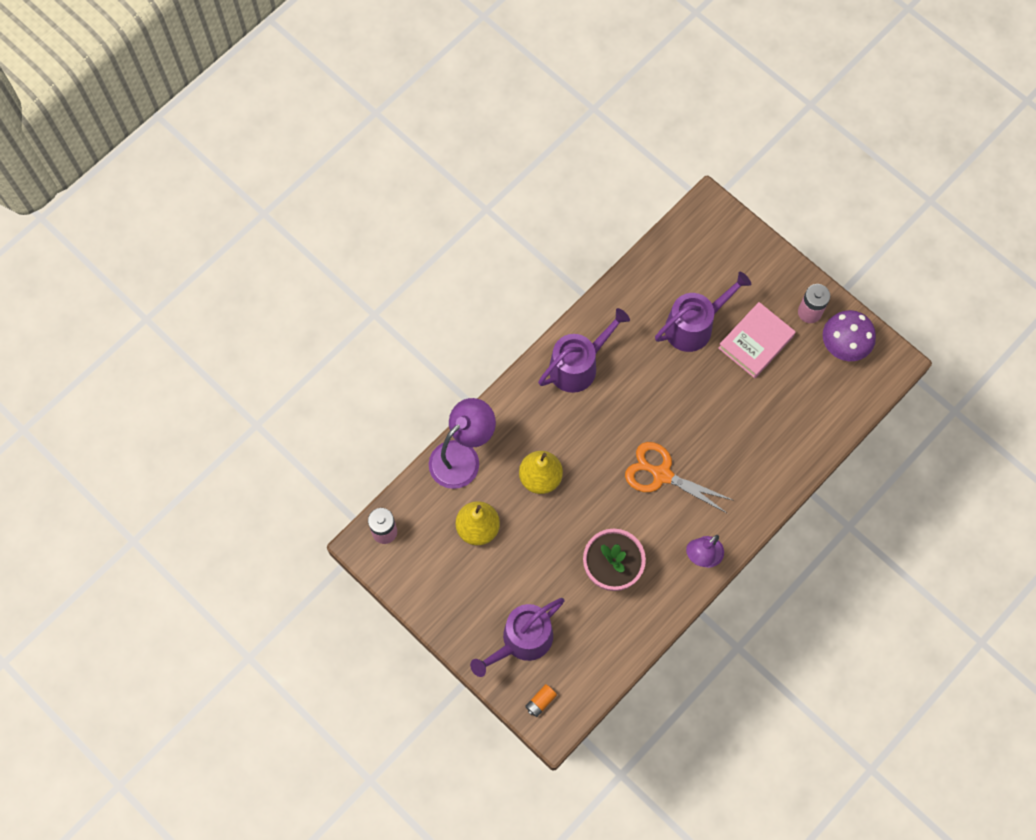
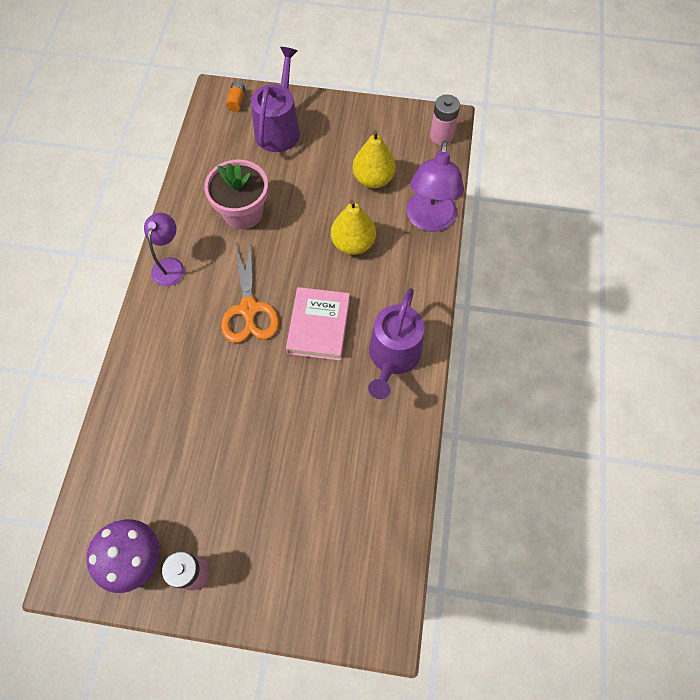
camera: 145 degrees right, 5 degrees down
(661, 474) = (249, 309): orange scissors -> orange scissors turned 90 degrees clockwise
(694, 326) = (309, 471): purple watering can -> none
(755, 342) = (234, 497): pink book -> pink book (319, 326)

